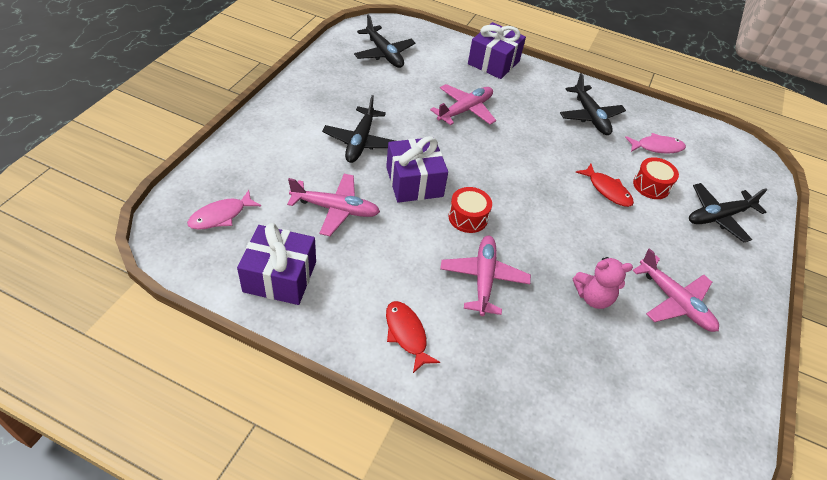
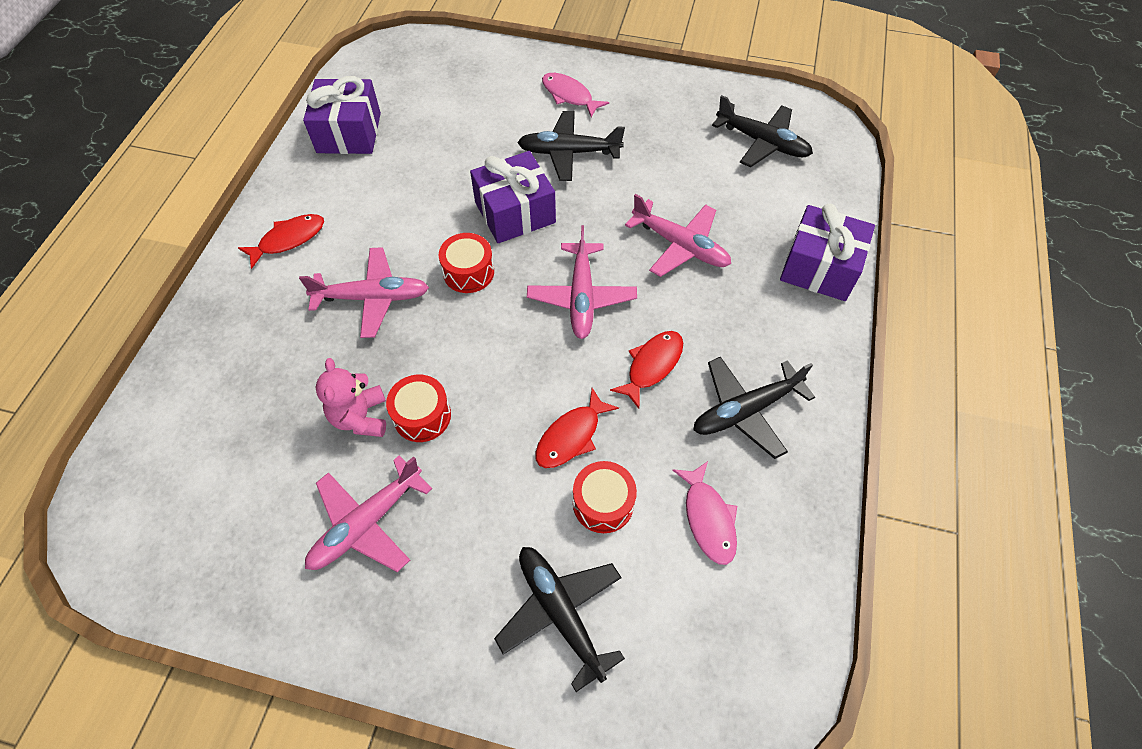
camera: 85 degrees right, 10 degrees up
(221, 216) = (419, 75): pink fish -> pink fish (569, 95)
(336, 209) = (450, 153): pink plane -> pink plane (581, 297)
(384, 54) = (762, 142): black plane -> black plane turned 105 degrees counterclockwise
(558, 144) = (652, 366): none -> red fish
(592, 261) = (422, 416): none -> red drum

